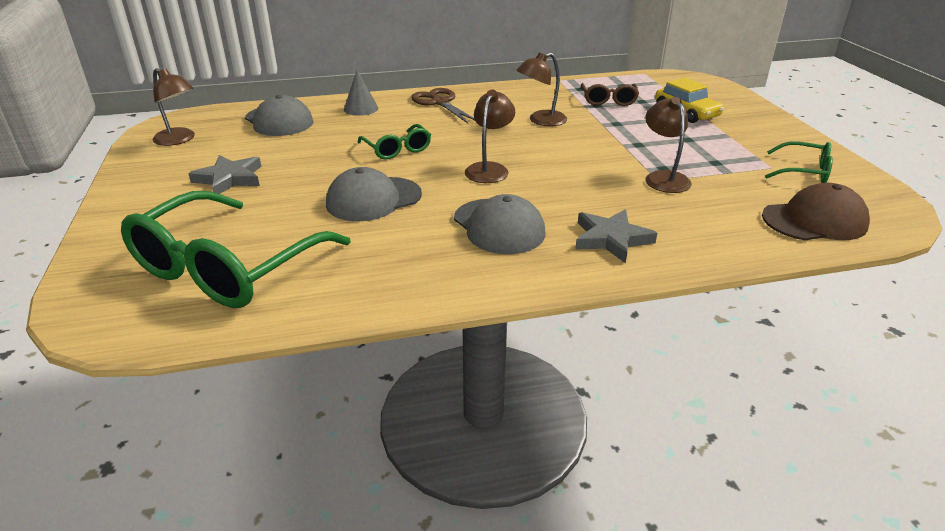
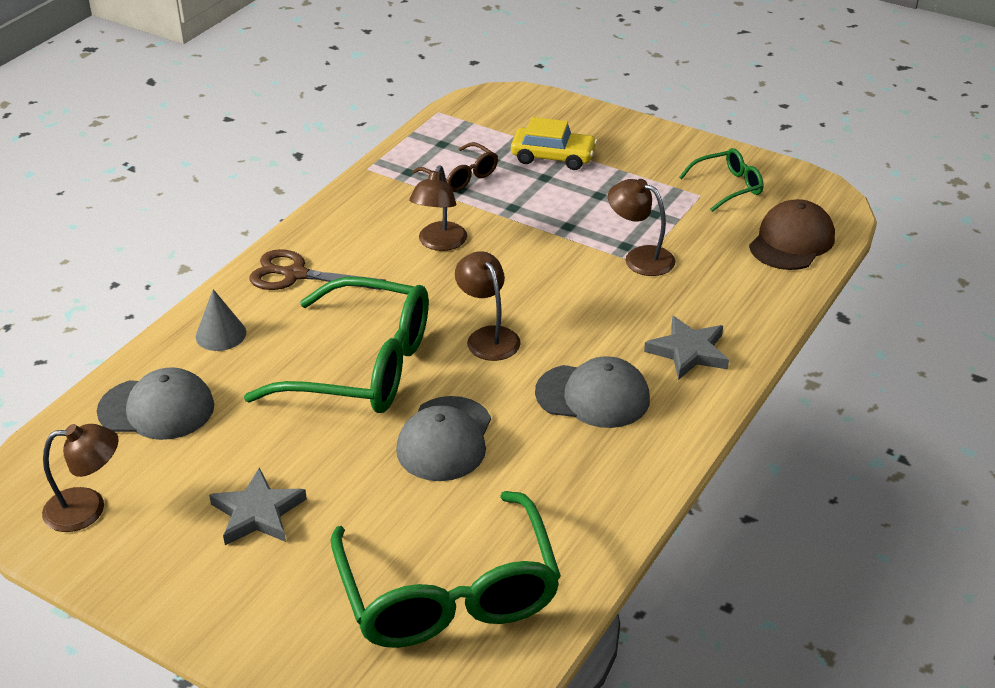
camera: 45 degrees left, 5 degrees up
(397, 149) = (363, 367): green glasses -> green glasses, size x2.08

